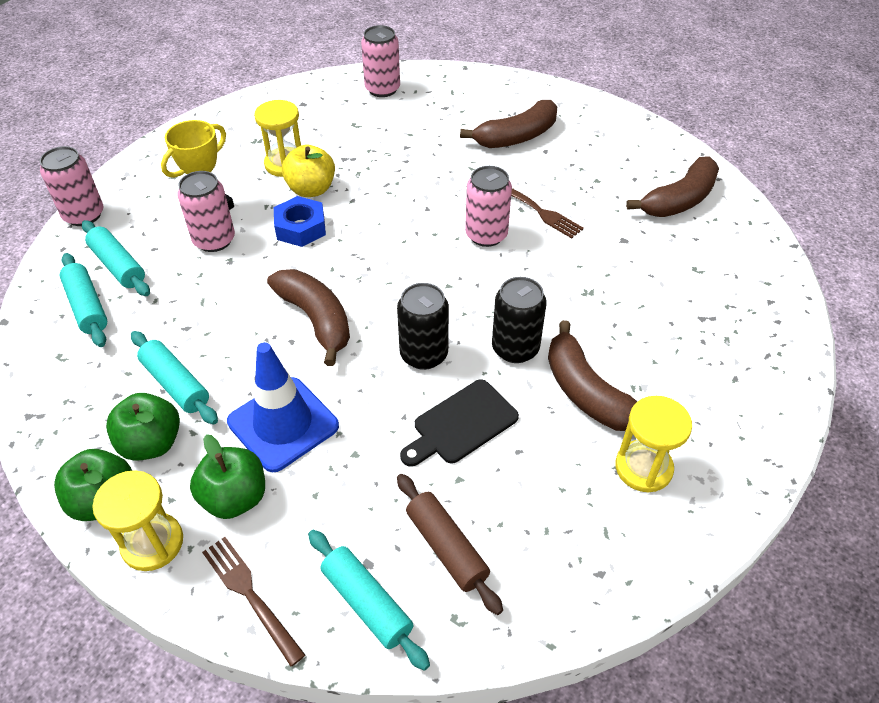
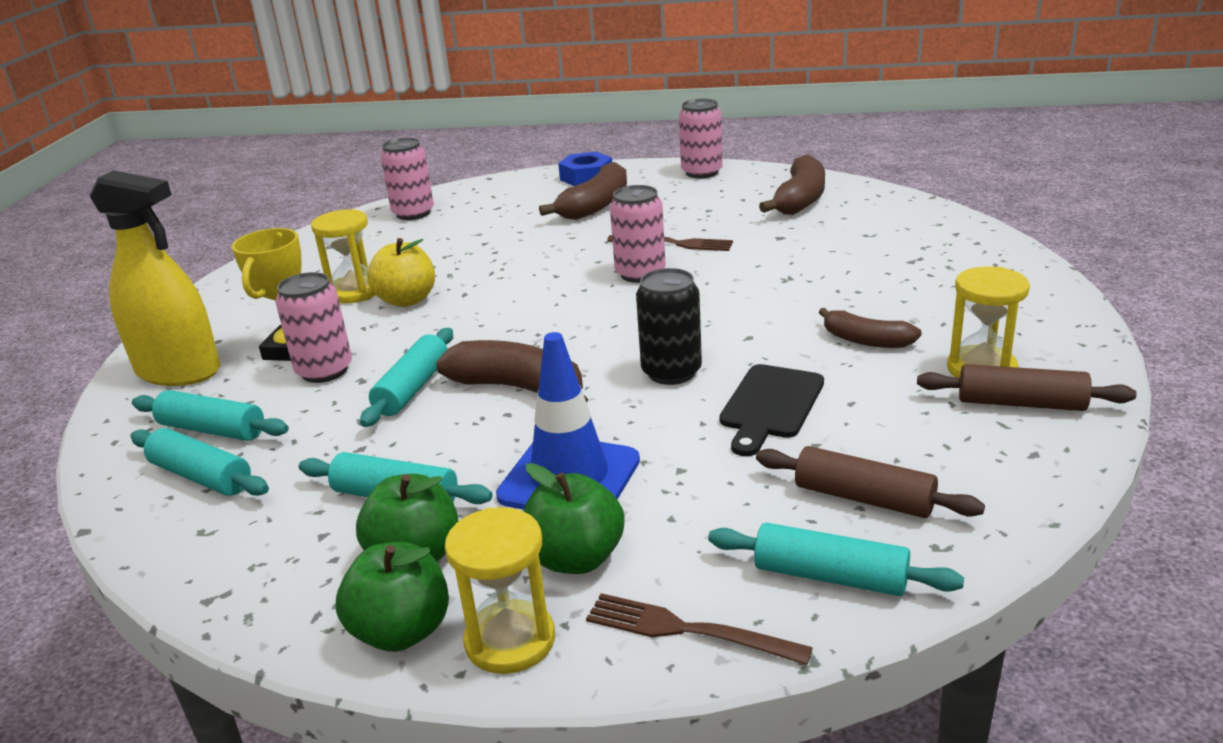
camera: 25 degrees left, 20 degrees down
(84, 215) = (119, 405): pink can -> pink can (701, 172)
(134, 197) = (178, 371): none -> yellow spray bottle
(253, 285) = (412, 388): none -> turquoise rolling pin
(301, 228) = (425, 330): blue nut -> blue nut (586, 177)
(515, 348) = (761, 336): black can -> none
(586, 392) = (866, 340): brown banana -> brown banana, size x0.63
(638, 519) = (1020, 403): none -> brown rolling pin

